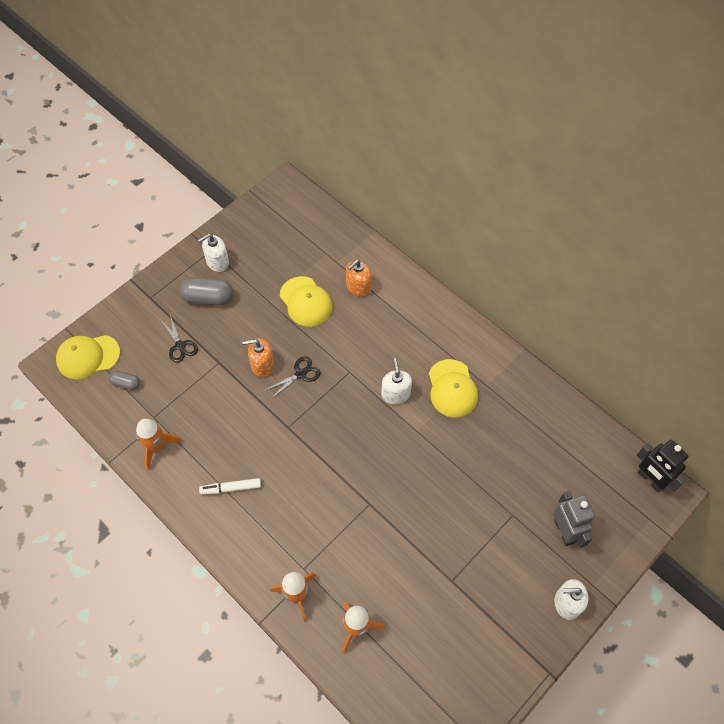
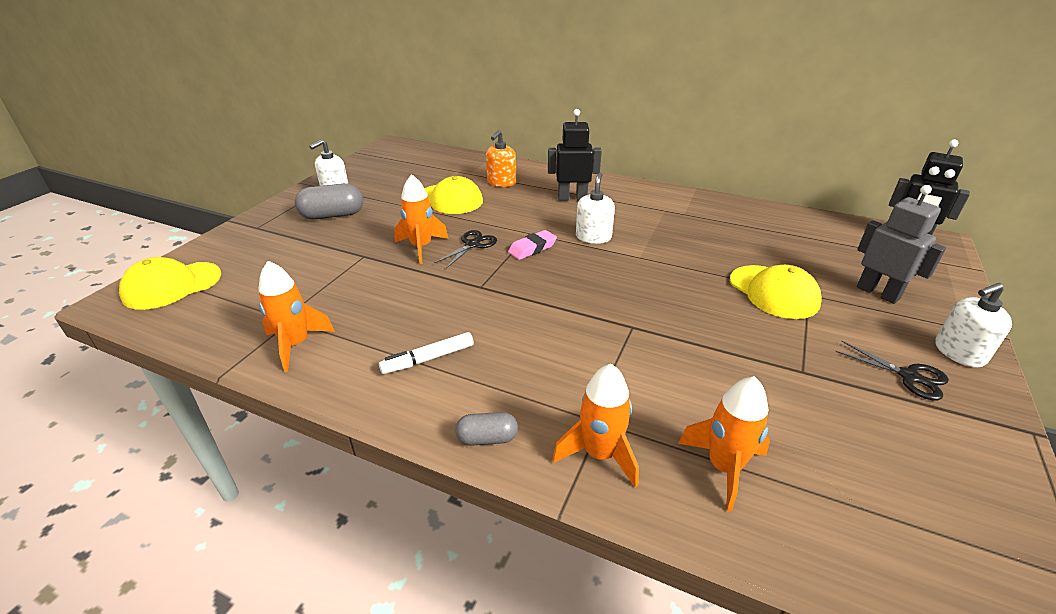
camera: 20 degrees left, 25 degrees down
(126, 383) = (234, 297): grey capsule -> grey capsule (487, 438)
(180, 346) = (307, 253): black scissors -> black scissors (909, 376)
(262, 365) = (421, 247): orange soap dispenser -> orange rocket
(342, 393) = (532, 248): none -> pink eraser
(395, 394) = (593, 237): white soap dispenser -> white soap dispenser turned 45 degrees clockwise
(407, 331) = (572, 198): none -> black robot
(452, 388) = (651, 222): yellow cap -> yellow cap (773, 292)

